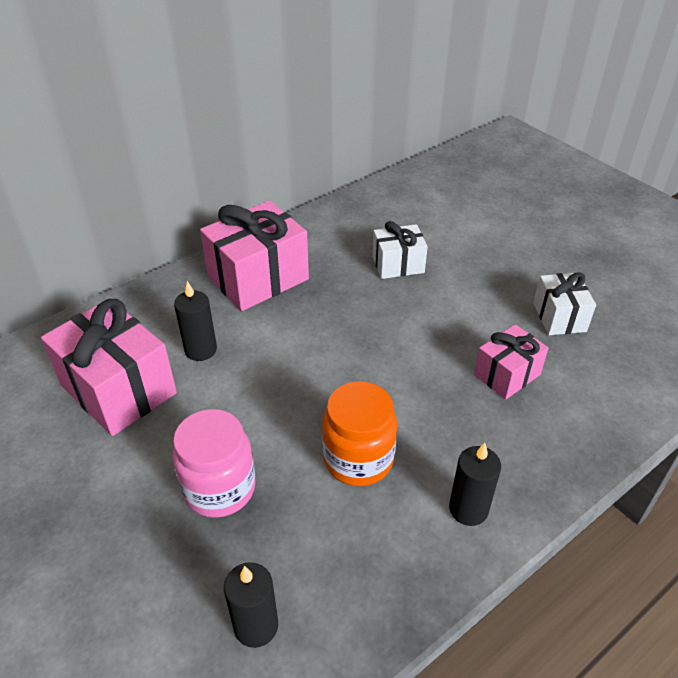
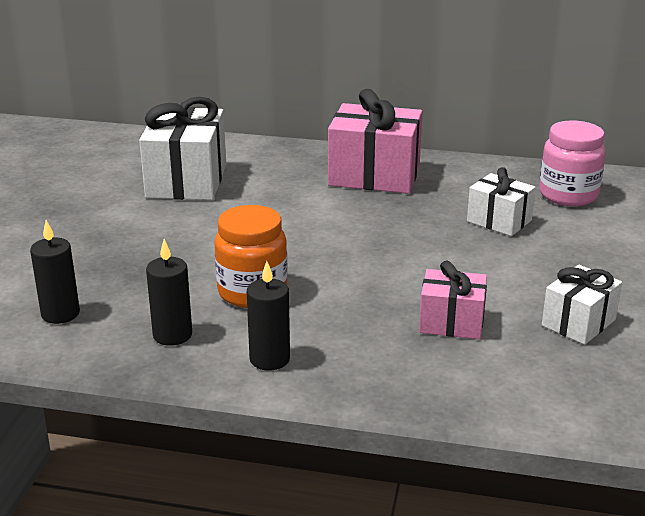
camera: 50 degrees right, 15 degrees down
(118, 389) = (187, 181): pink gift -> white gift
(201, 350) = (265, 189): black candle -> black candle (172, 335)
(219, 488) = (152, 252): pink jar -> pink jar (568, 195)

